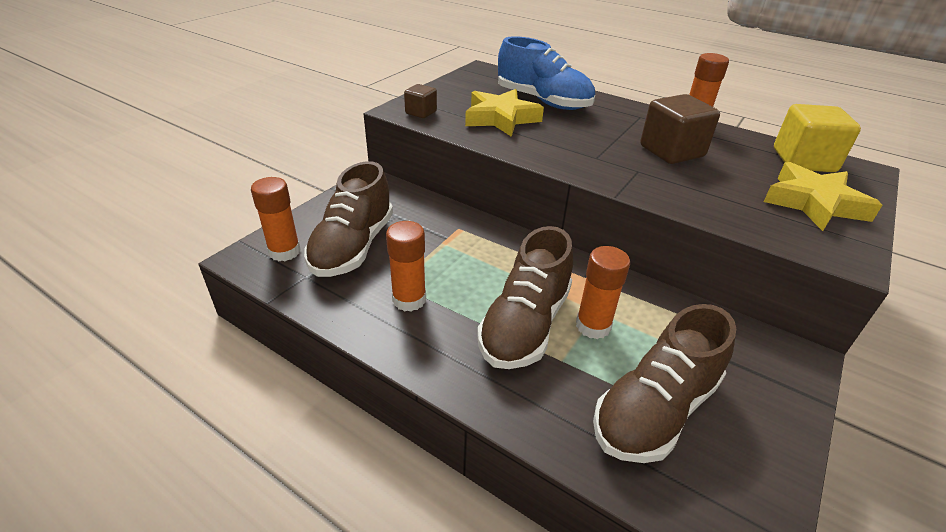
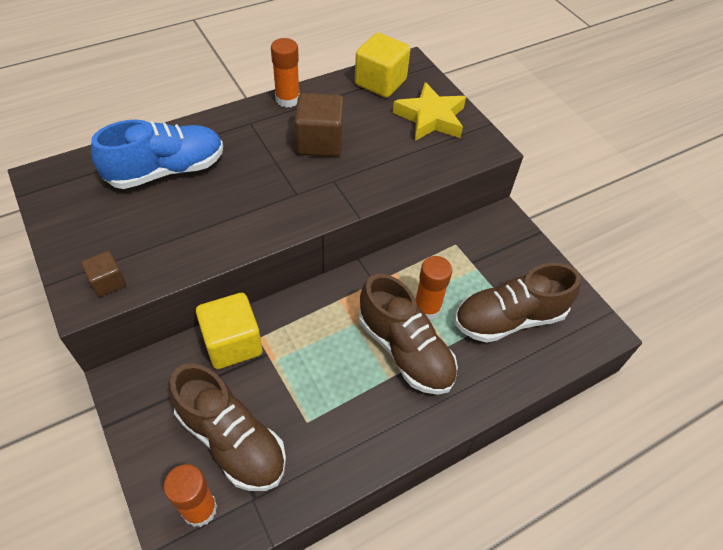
camera: 65 degrees left, 15 degrees up
(409, 300) = (334, 419): orange glue stick -> none
(442, 217) = (232, 343): none -> yellow cube
(501, 118) = (176, 221): yellow star -> none
(655, 409) = (509, 318): brown shoe -> brown shoe turned 90 degrees clockwise

